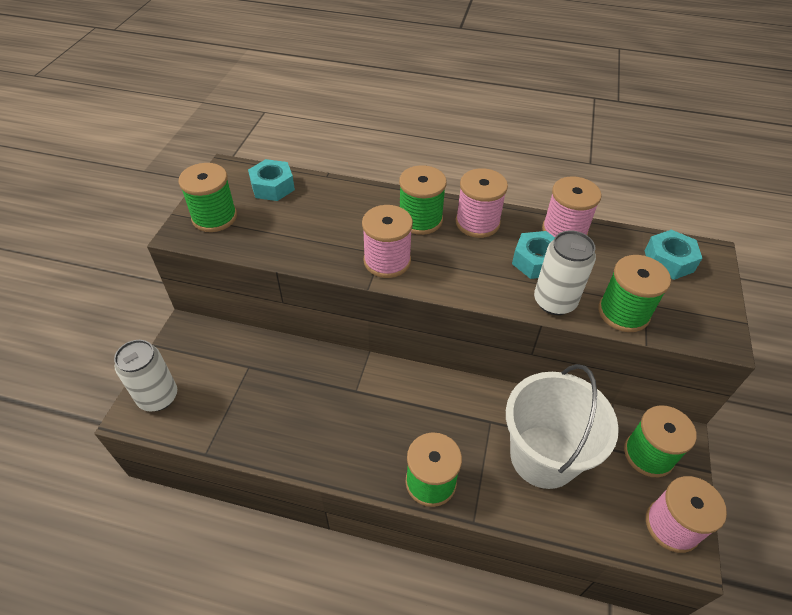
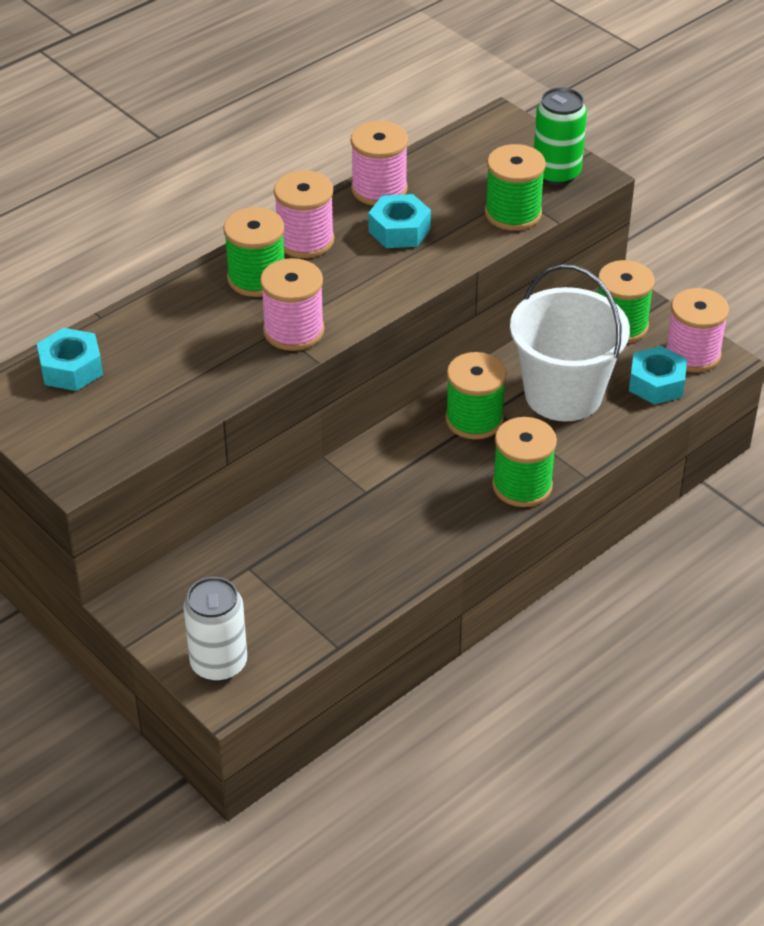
camera: 55 degrees left, 5 degrees down
(214, 217) = (76, 437): green spool -> green spool (474, 419)
(554, 301) = (459, 247): white can -> none
(669, 261) = (483, 149): turquoise nut -> turquoise nut (656, 383)
(696, 315) = (556, 173): none -> green can

